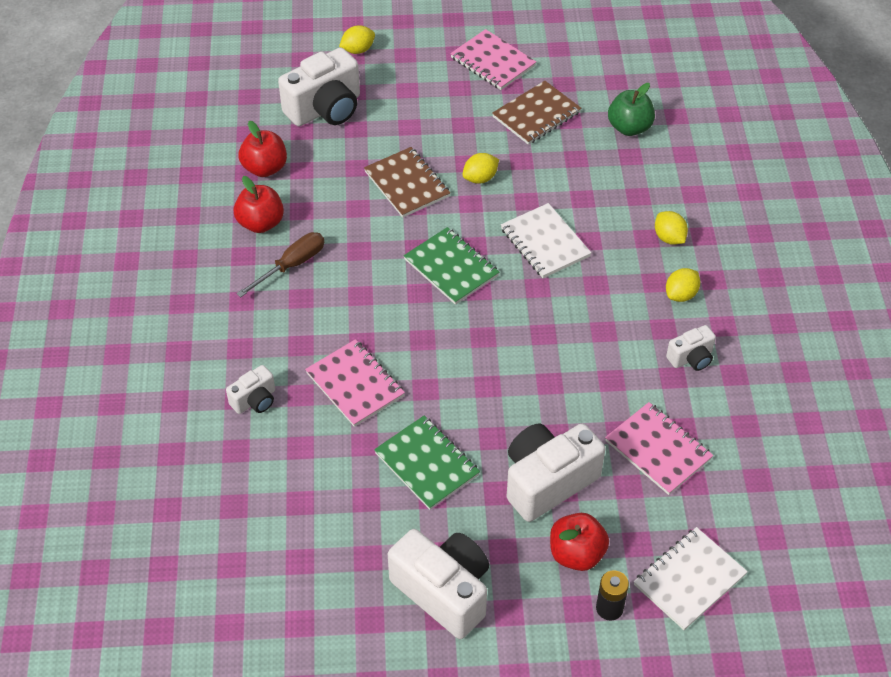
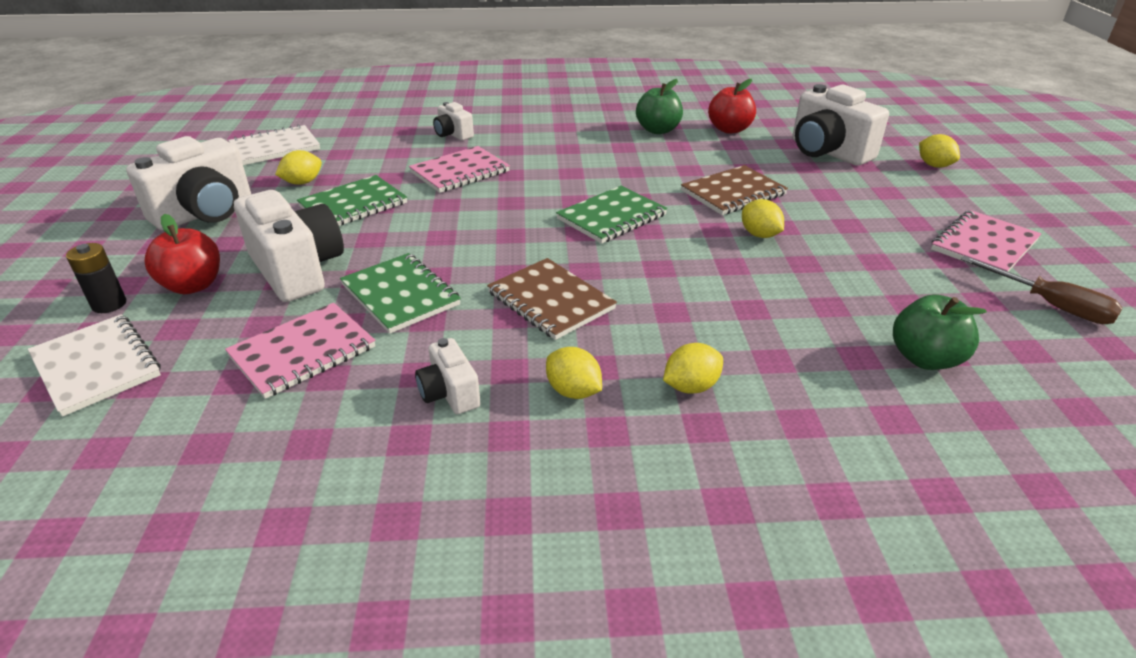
camera: 90 degrees right, 15 degrees down
(261, 223) = (658, 130): red apple -> green apple
(291, 265) = (607, 143): brown screwdriver -> brown screwdriver (1050, 305)
(375, 521) = (302, 182): none -> yellow lemon
(536, 115) = (900, 276): brown notebook -> brown notebook (550, 301)
(545, 243) = (660, 277): white notebook -> white notebook (275, 148)
(580, 402) = (400, 295): none -> green notebook

